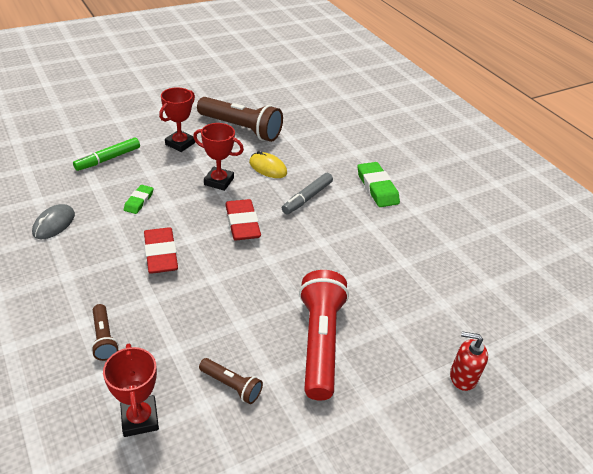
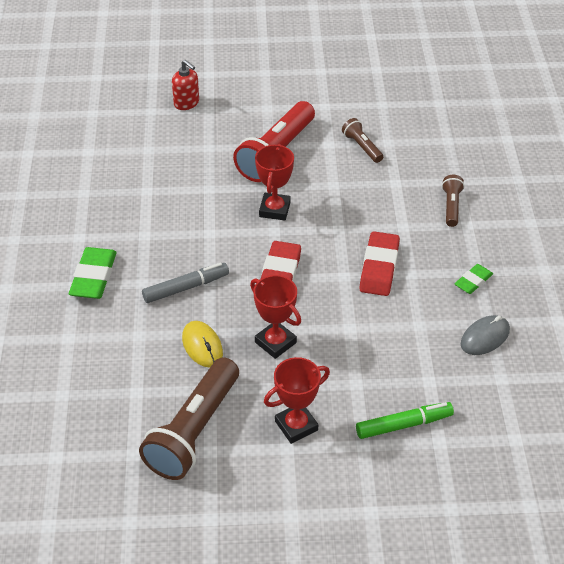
camera: 150 degrees left, 5 degrees up
(139, 201) = (382, 341): green eraser -> green eraser (473, 281)
(140, 418) = (436, 147): red trophy -> red trophy (274, 209)
(241, 129) = (194, 431): brown flashlight -> brown flashlight turned 120 degrees counterclockwise

